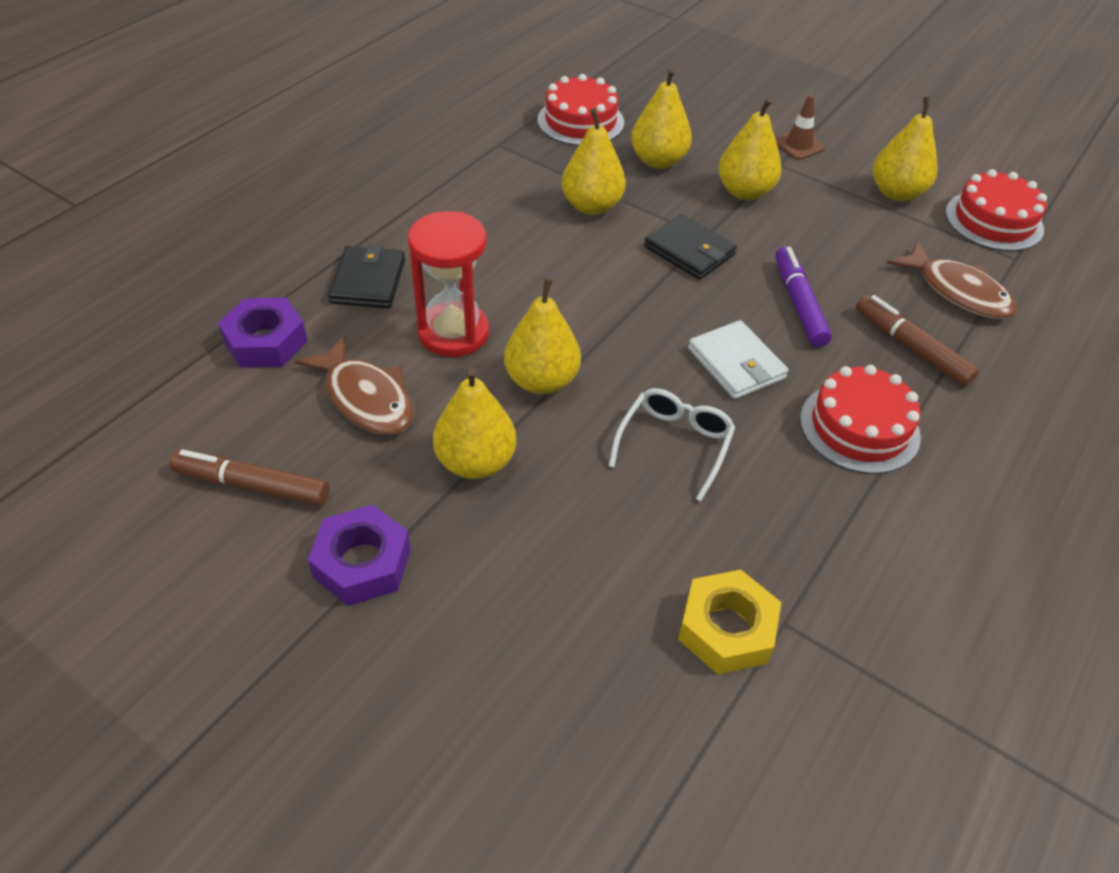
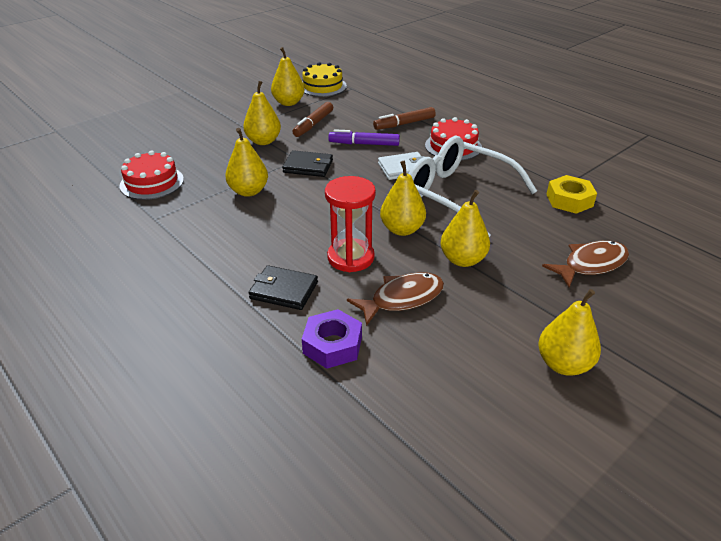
camera: 75 degrees left, 10 degrees down
(252, 485) = (473, 354): brown marker -> brown marker (313, 124)
(362, 563) = (536, 308): purple nut -> none
(658, 161) = (216, 162): yellow pear -> yellow pear (563, 364)
(674, 444) = (457, 195): white glasses -> white glasses, size x2.02
(689, 251) = (308, 166): black wallet -> black wallet turned 45 degrees clockwise
(798, 145) = (230, 118): brown traffic cone -> none
(957, 292) = (369, 105): brown fish -> brown fish (591, 264)
(994, 221) = (322, 86): red cake -> yellow cake

